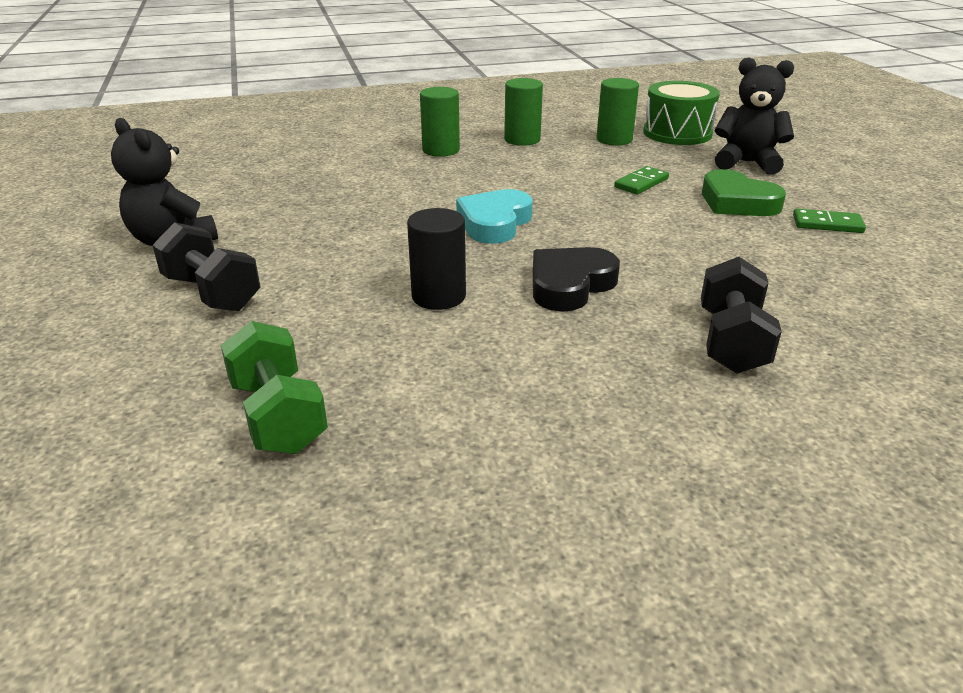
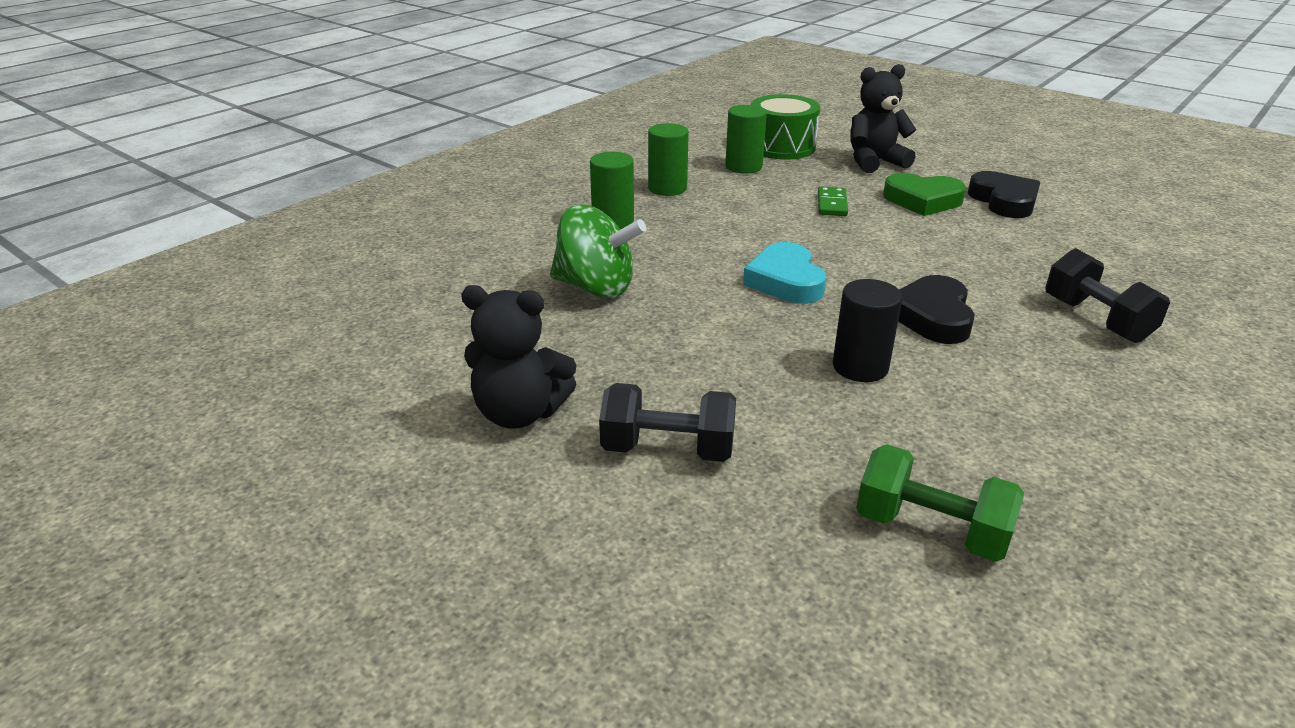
camera: 35 degrees left, 0 degrees up
(351, 186) = (596, 287): none -> green spinning top
(827, 224) = (1004, 201): green domino -> black heart

